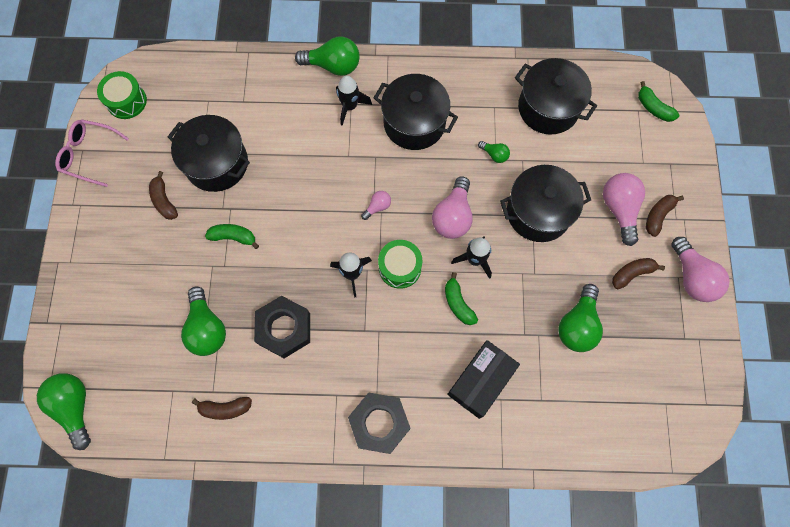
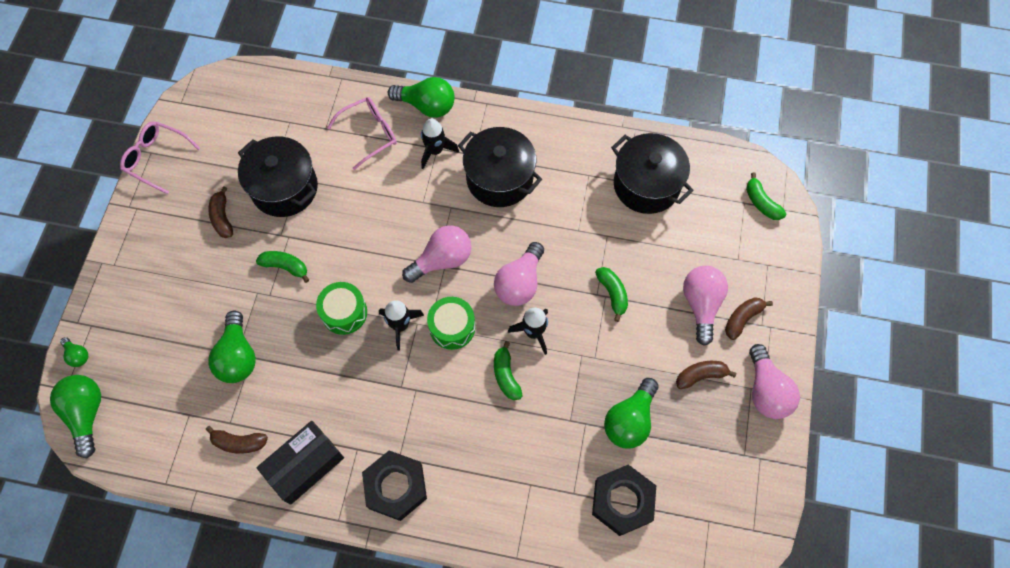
camera: 10 degrees right, 5 degrees down
(126, 101) = (206, 110): green drum -> green drum (344, 312)
(284, 329) = (317, 370): black nut -> black nut (622, 501)
(286, 100) = (370, 134): none -> pink glasses
(377, 207) = (442, 260): pink light bulb -> pink light bulb, size x1.99
(481, 381) = (513, 461): black box -> black box (304, 465)
(494, 155) = (578, 225): green light bulb -> green light bulb (77, 355)
(538, 212) = (612, 294): black pot -> green banana

